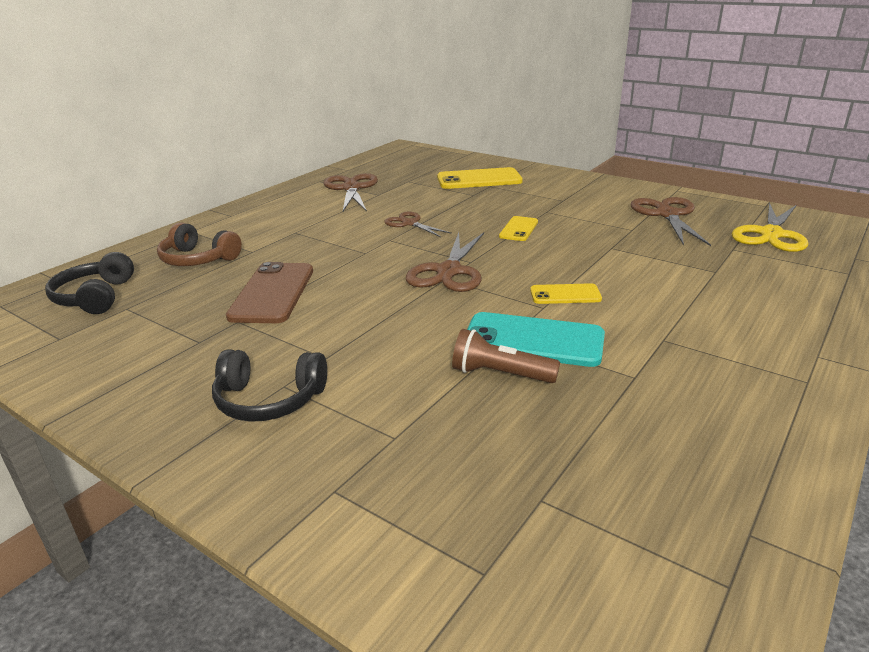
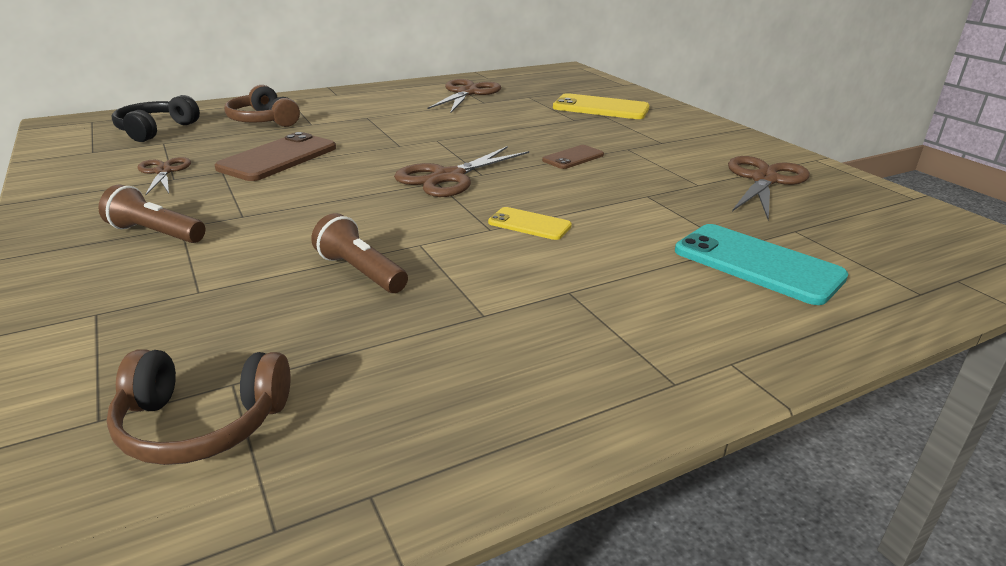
camera: 25 degrees right, 0 degrees up
(269, 399) = (155, 233): black headphones -> brown flashlight
(409, 223) = (475, 131): brown scissors -> brown scissors (163, 172)
(518, 229) = (573, 158): yellow phone -> brown phone
(533, 340) = (435, 254): turquoise phone -> turquoise phone (757, 264)
(567, 539) = (202, 423): none -> brown headphones
(771, 234) = (872, 228): yellow scissors -> none

